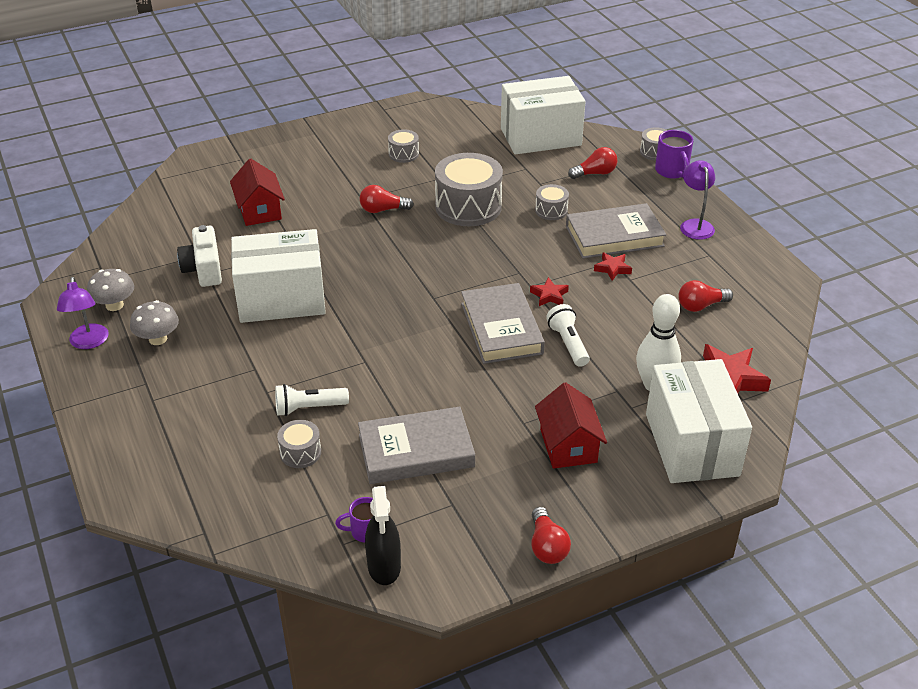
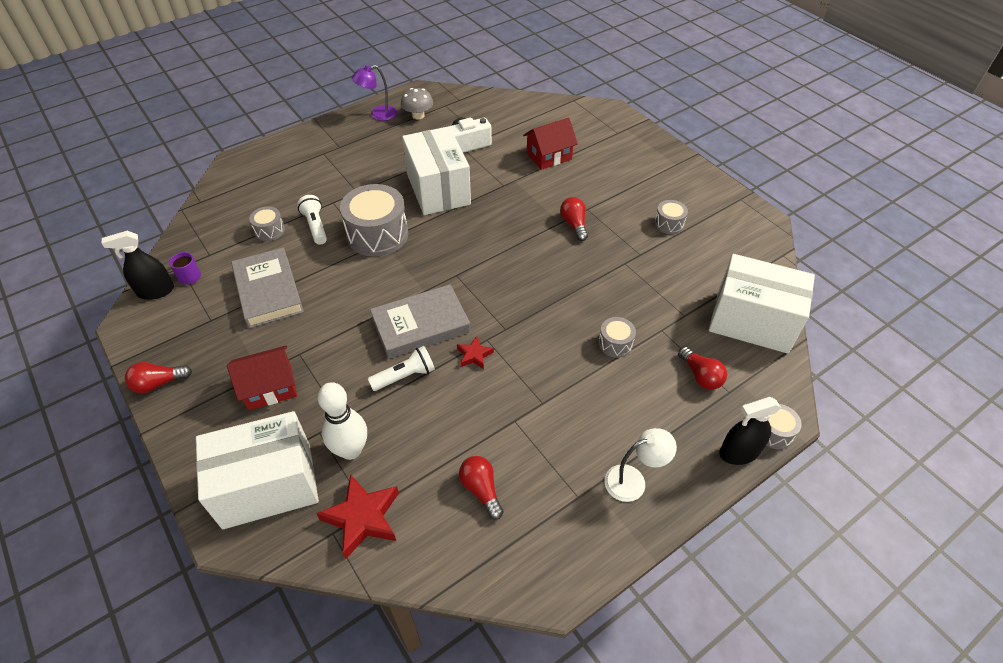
camera: 80 degrees right, 10 degrees up
(158, 339) = (385, 141): grey mushroom -> none
(468, 207) = (599, 280): grey drum -> grey drum (377, 234)
(540, 137) = (752, 321): white box -> white box turned 45 degrees counterclockwise
(612, 269) = (529, 404): red star -> none
(614, 236) = (586, 402): grey book -> none
(672, 171) = (739, 452): purple mug -> black spray bottle
(695, 225) = (633, 480): purple lamp -> white lamp

